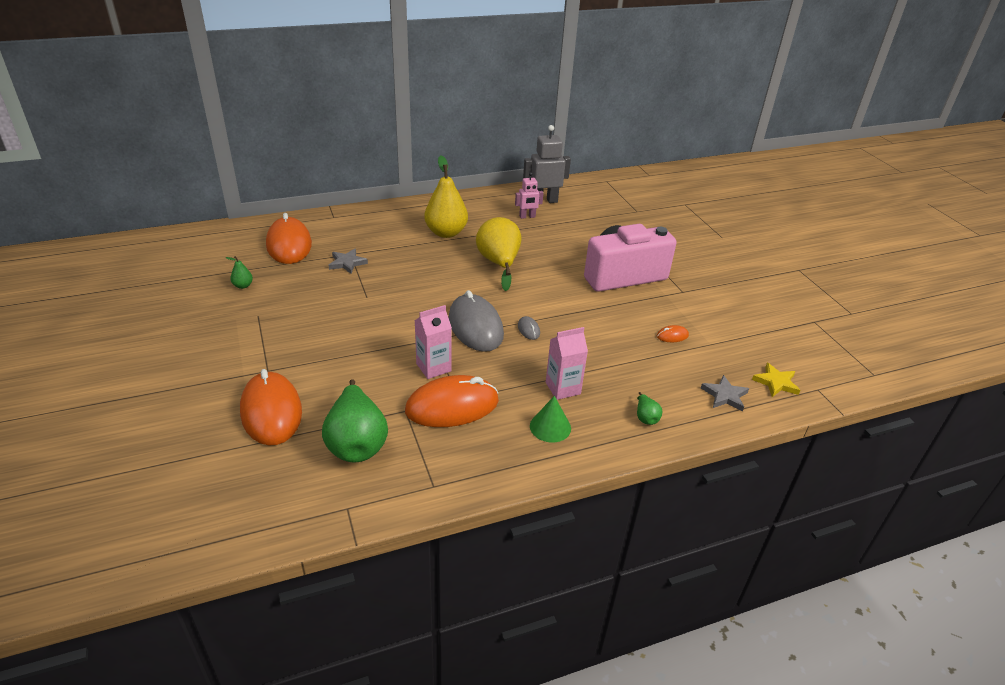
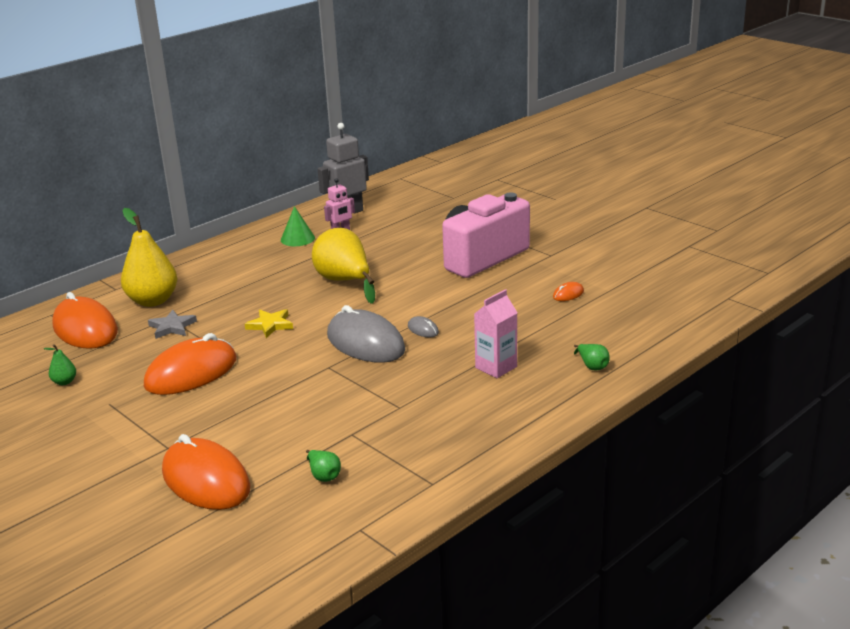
camera: 20 degrees left, 10 degrees down
(357, 443) = (323, 475): green pear -> green pear, size x0.43
(433, 367) = (350, 390): pink carton -> none
(446, 233) = (262, 269): yellow pear -> yellow pear (153, 301)
(452, 406) = (397, 415): orange mouse -> orange mouse (191, 373)
(550, 427) = (508, 401): green cone -> green cone (297, 239)
(725, 395) = (651, 327): grey star -> none
(776, 382) = (688, 303): yellow star -> yellow star (270, 325)

